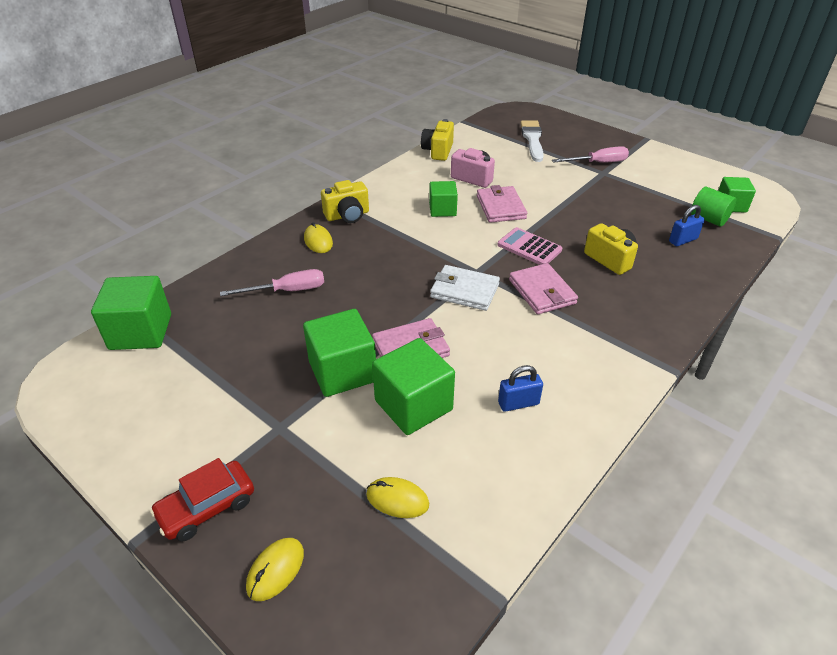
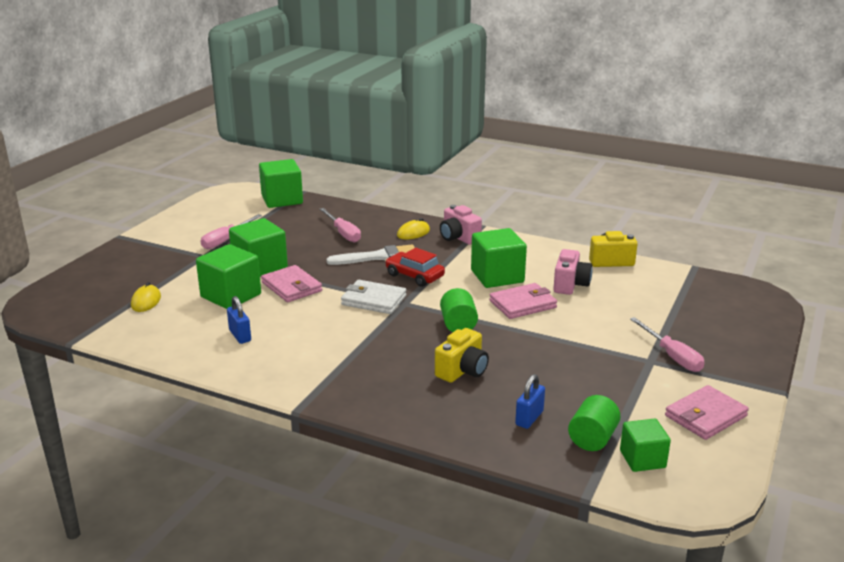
camera: 75 degrees right, 15 degrees down
(207, 507) = (140, 248): red car -> red car (414, 276)
(240, 399) = (226, 240): none -> pink screwdriver
(275, 570) = (97, 274): yellow mouse -> none
(347, 215) = (458, 238): yellow camera -> pink camera
(442, 210) = (497, 276): green cube -> green cube, size x1.62
(464, 291) = (374, 300): white wallet -> white wallet turned 75 degrees counterclockwise
(529, 247) = (458, 325): pink calculator -> green cylinder
(532, 139) = (692, 310): white brush -> white brush (377, 257)
(542, 291) = (388, 336): pink wallet -> pink wallet (705, 416)
(683, 240) = (529, 418): blue padlock -> blue padlock turned 75 degrees clockwise

